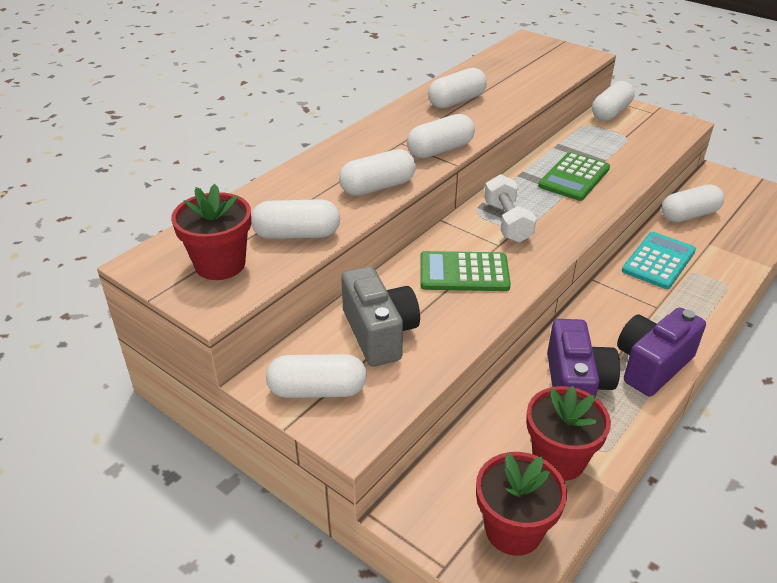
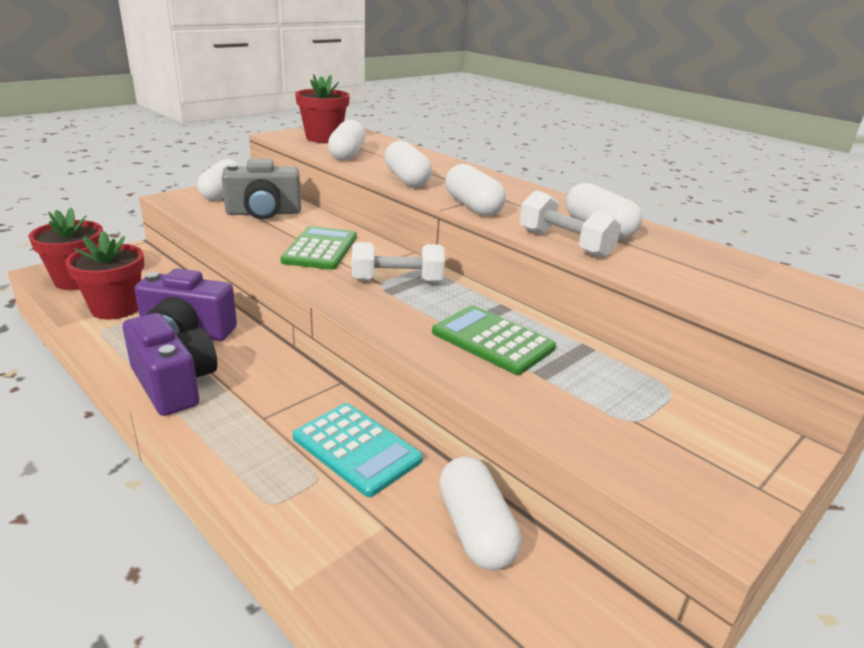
camera: 95 degrees right, 10 degrees down
(498, 114) = (564, 243): none -> white dumbbell
(611, 112) = (732, 427): white capsule -> none

